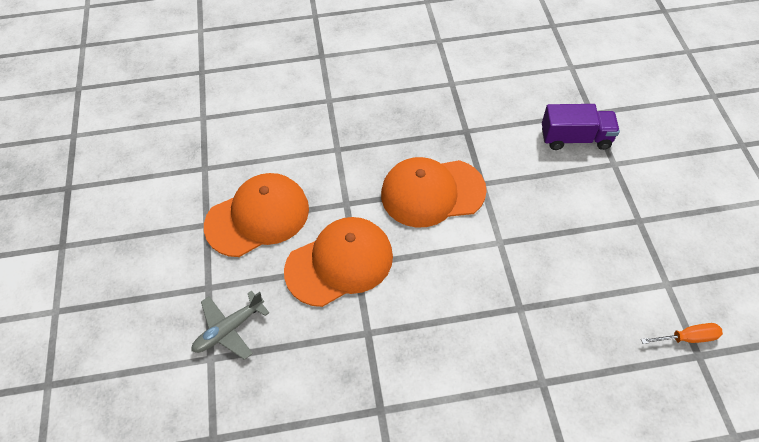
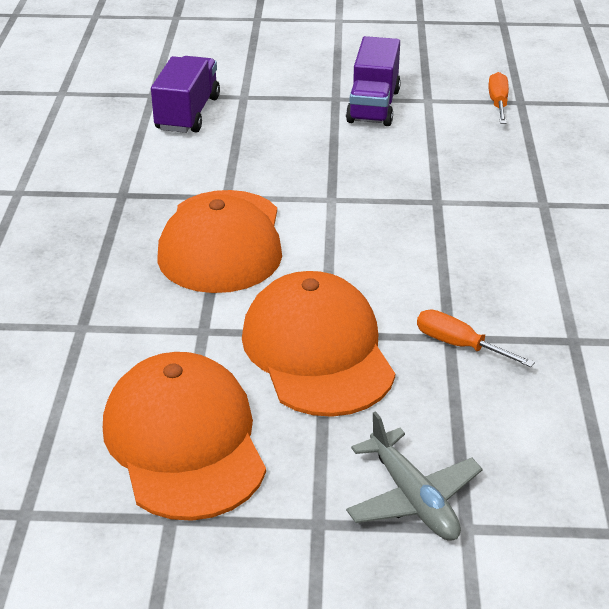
camera: 80 degrees left, 20 degrees down
(361, 339) = (459, 345): none -> orange screwdriver
(639, 247) = (373, 106): none -> purple truck

